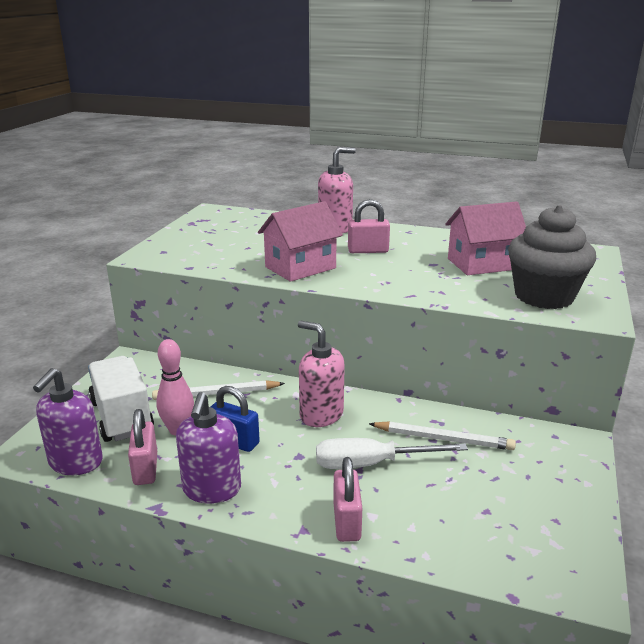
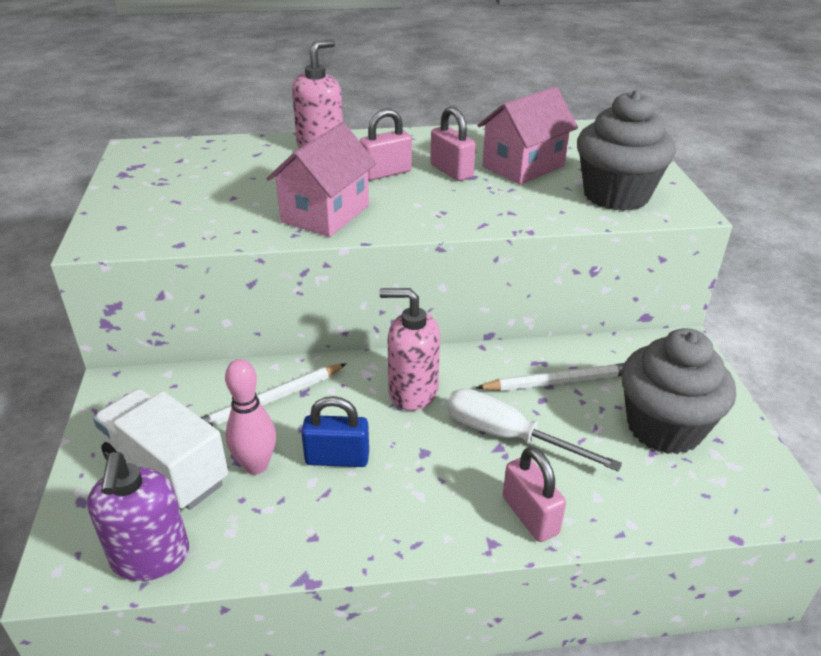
camera: 25 degrees left, 10 degrees up
(145, 469) = (252, 533): pink padlock -> pink padlock (451, 171)
(212, 489) = (355, 531): purple soap dispenser -> none
(371, 464) = (508, 436): white screwdriver -> white screwdriver turned 60 degrees clockwise
(511, 496) = (664, 427): none -> grey cupcake

